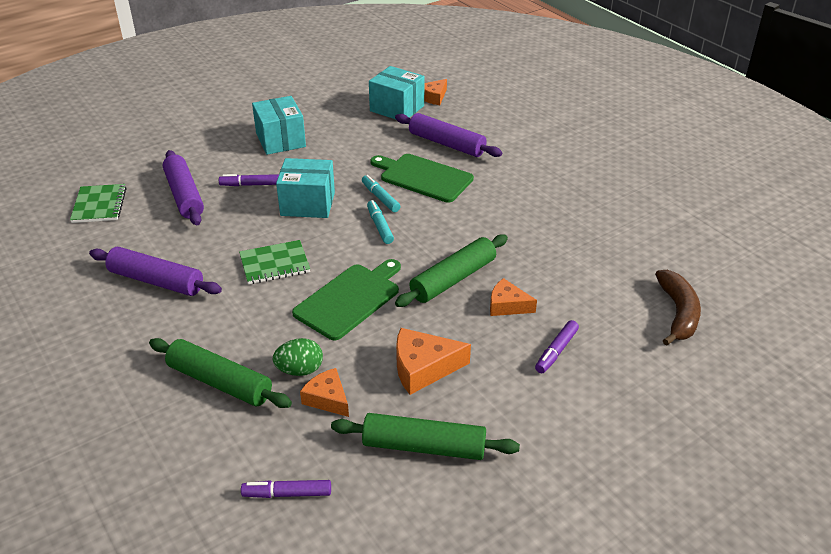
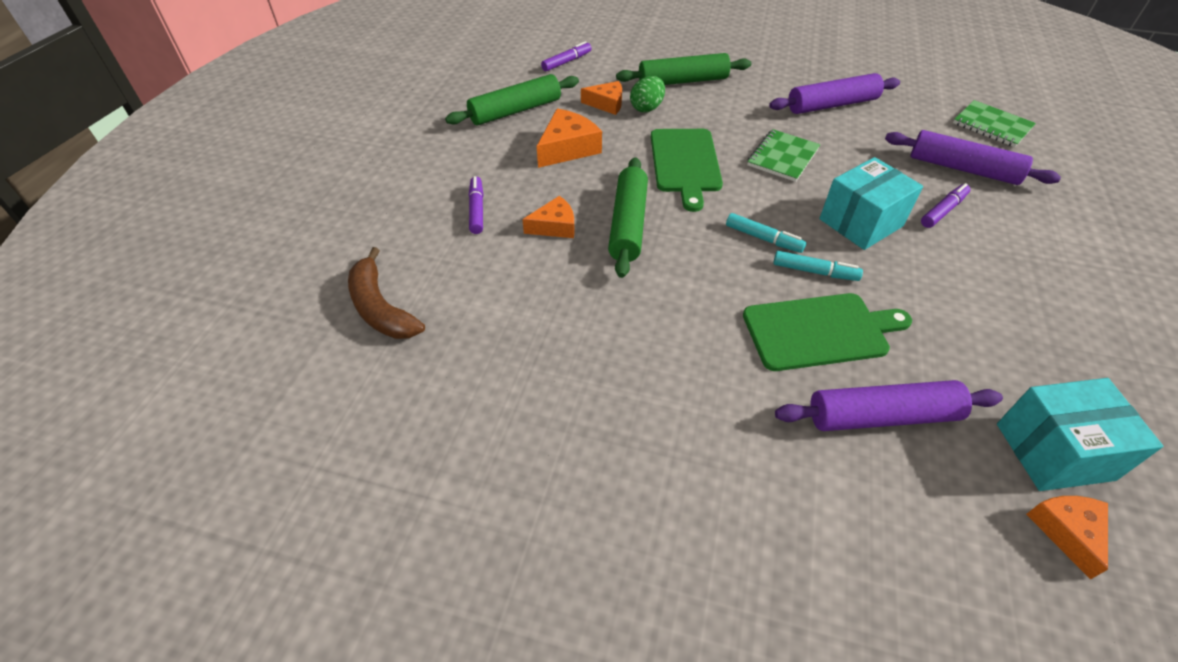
camera: 140 degrees right, 10 degrees up
(280, 140) = (1038, 283): turquoise box -> none

